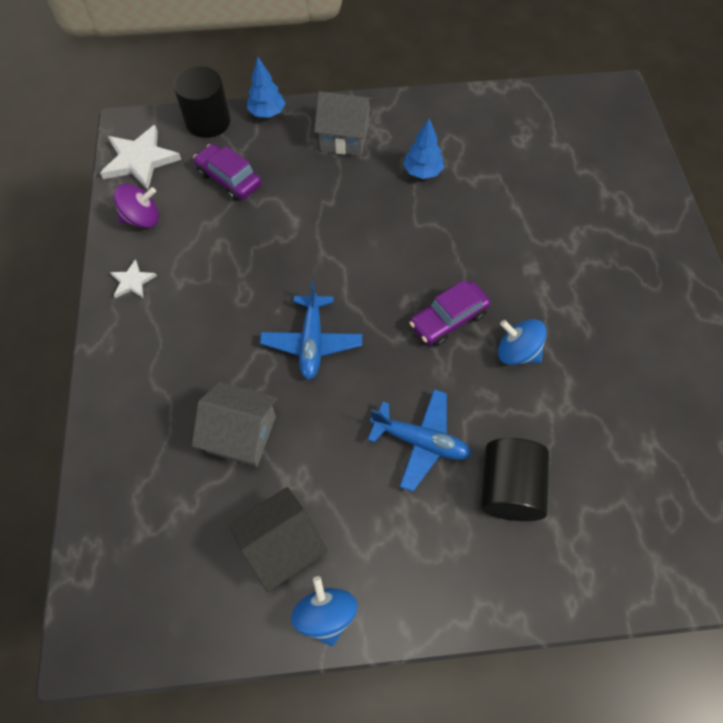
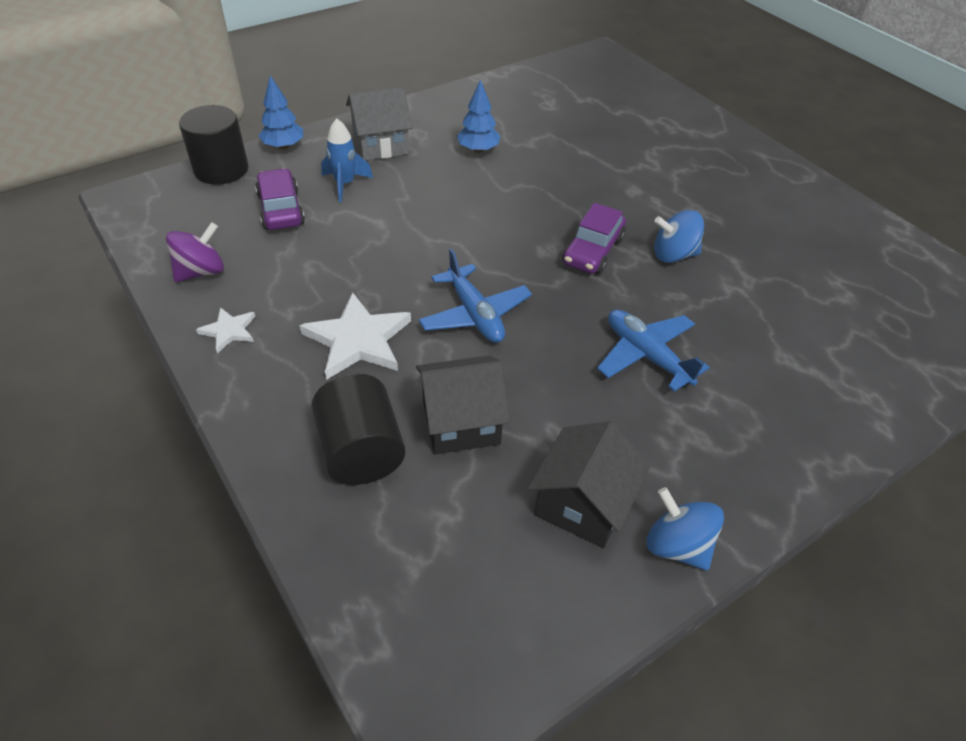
camera: 30 degrees left, 15 degrees down
(140, 160) = (161, 222): white star -> white star (358, 340)
(229, 179) = (281, 209): purple car -> purple car turned 60 degrees clockwise
(241, 434) = (461, 422): grey house -> black house
(291, 171) = (345, 184): none -> blue rocket
(420, 441) = (646, 355): blue plane -> blue plane turned 120 degrees counterclockwise
(508, 488) = (754, 360): black cylinder -> black cylinder (361, 451)

